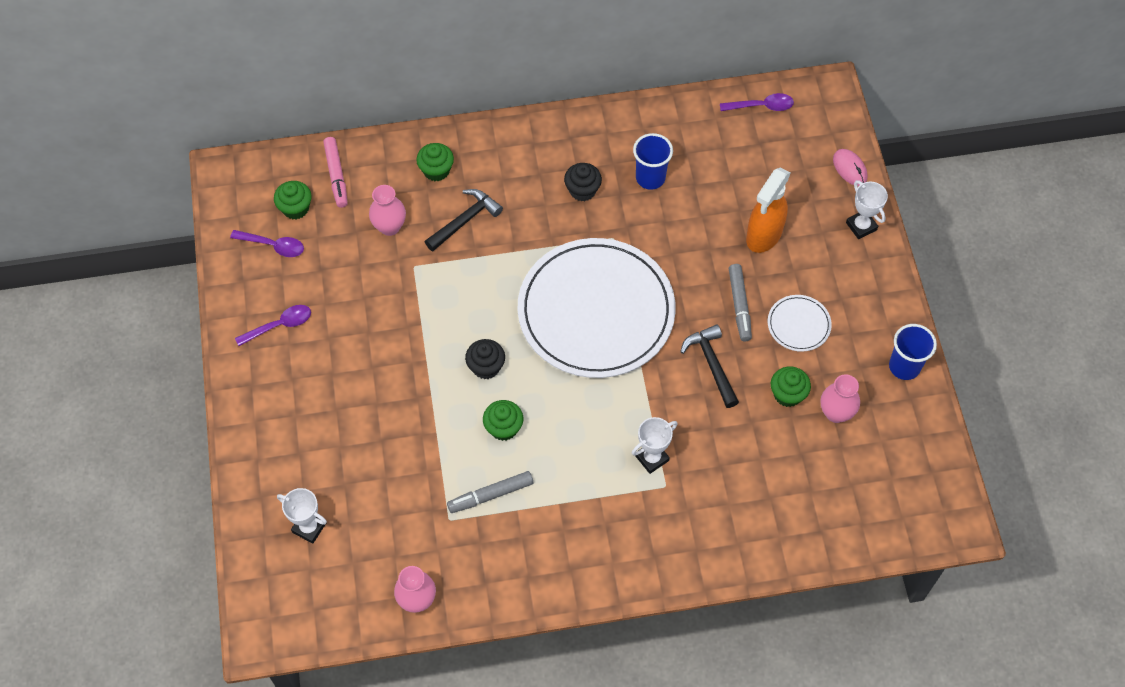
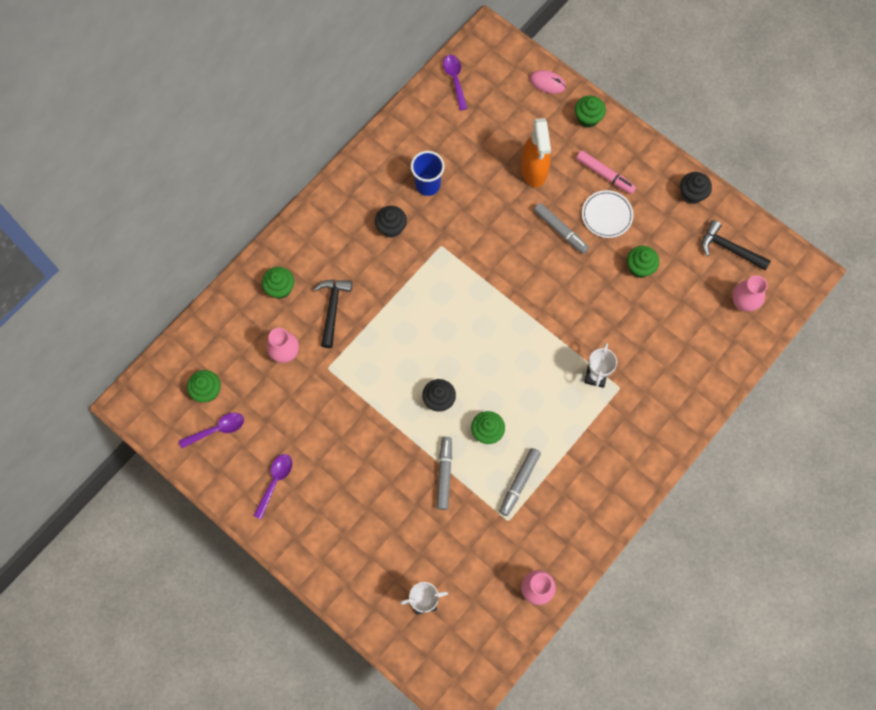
camera: 40 degrees left, 10 degrees up
(336, 175) = (214, 345): pink marker -> pink marker (605, 175)
(430, 434) = (444, 474): none -> grey marker
(596, 311) = (474, 305): white plate -> none
(711, 364) = (577, 284): black hammer -> black hammer (729, 249)
(761, 106) = (455, 80): purple spoon -> purple spoon turned 60 degrees counterclockwise
(836, 413) = (678, 257): pink vase -> pink vase (743, 303)
(861, 226) = (588, 118): white trophy -> green cupcake
(904, 367) = (692, 194): blue cup -> black cupcake

